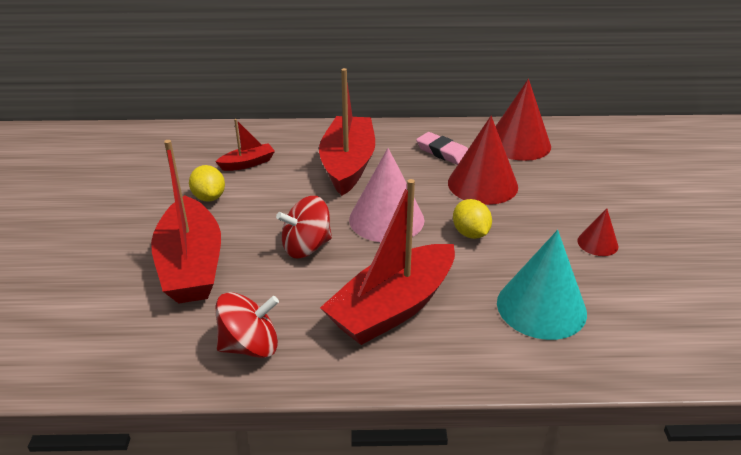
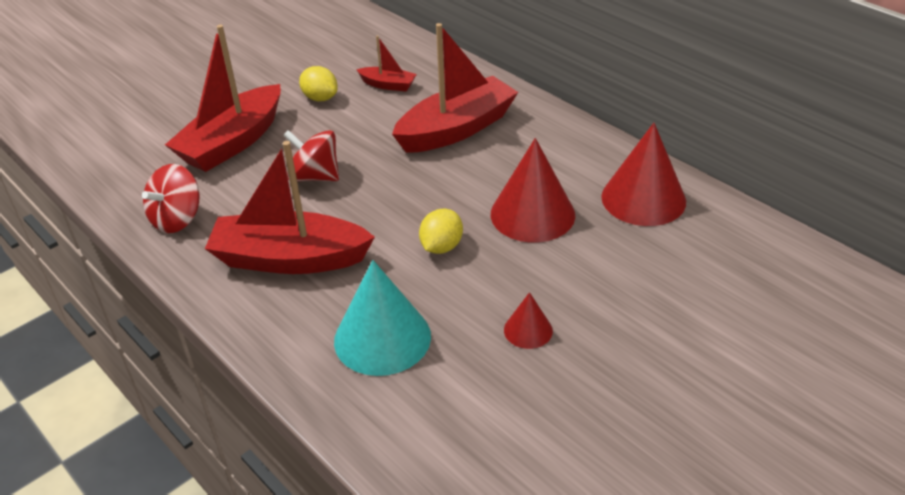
camera: 50 degrees right, 5 degrees up
(209, 197) = (320, 98): yellow lemon -> yellow lemon turned 75 degrees counterclockwise
(250, 346) = (177, 219): red spinning top -> red spinning top turned 90 degrees clockwise
(386, 219) = (402, 192): pink cone -> none
(443, 152) = (555, 165): pink eraser -> none

